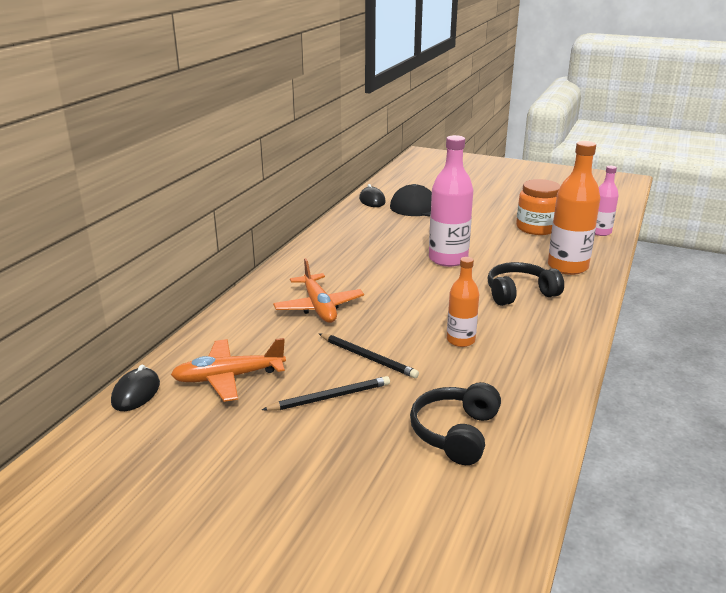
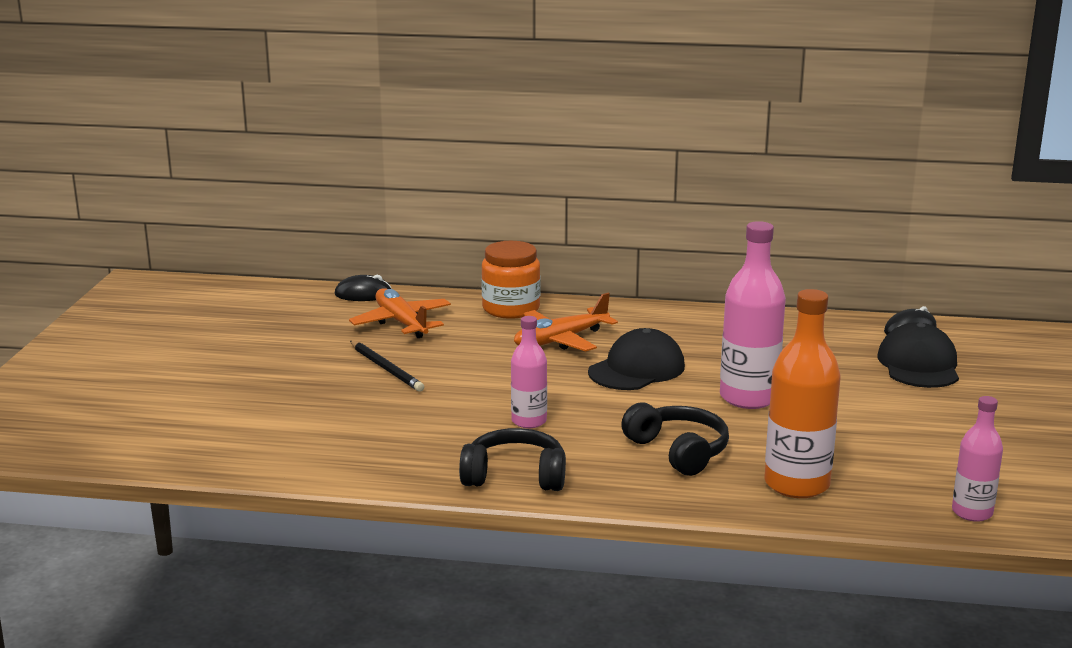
camera: 75 degrees right, 5 degrees down
(368, 357) = (466, 377): black pencil -> none
(387, 286) = (637, 369): none -> black cap
(455, 433) = (347, 431): black headphones -> black headphones (515, 476)
(460, 340) = (529, 421): orange bottle -> pink bottle
(536, 228) = (931, 456): orange jar -> orange jar (511, 309)

